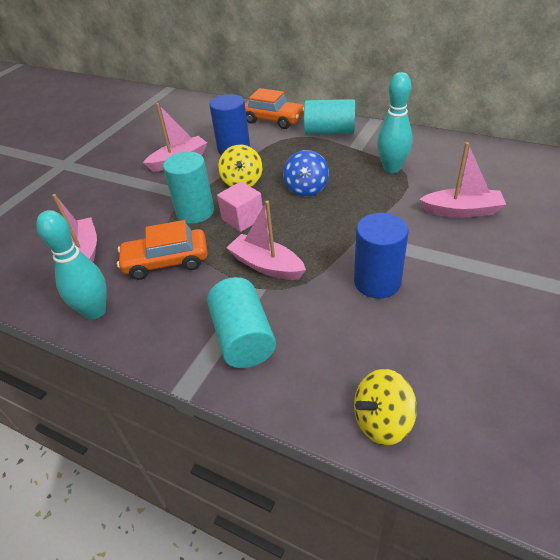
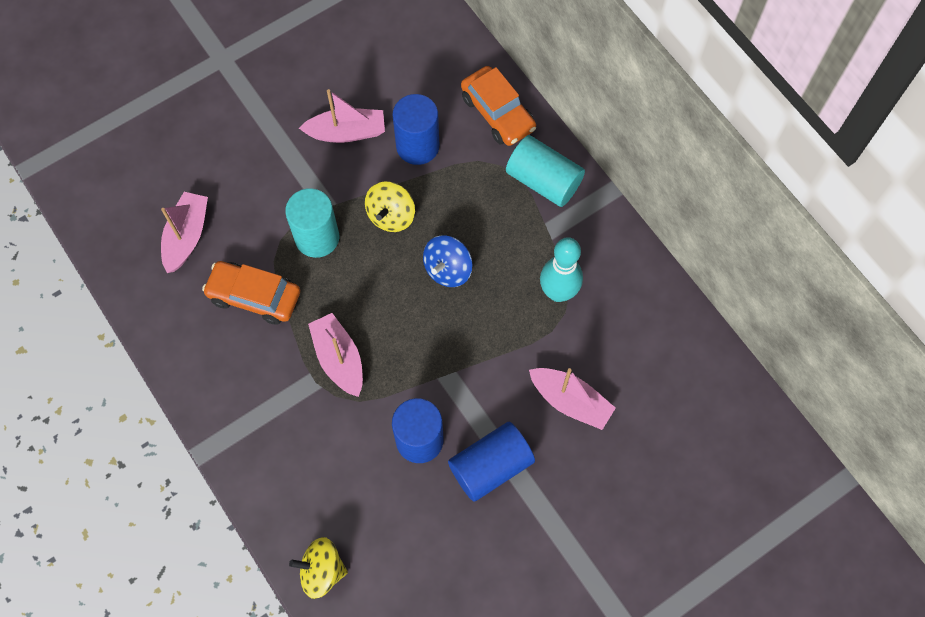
camera: 25 degrees right, 25 degrees up
(95, 311) = (167, 324): turquoise bowling pin -> none
(242, 219) = (356, 278): pink cube -> none
(243, 337) = (270, 431): turquoise cylinder -> none
(448, 270) = (490, 466): none -> blue cylinder

